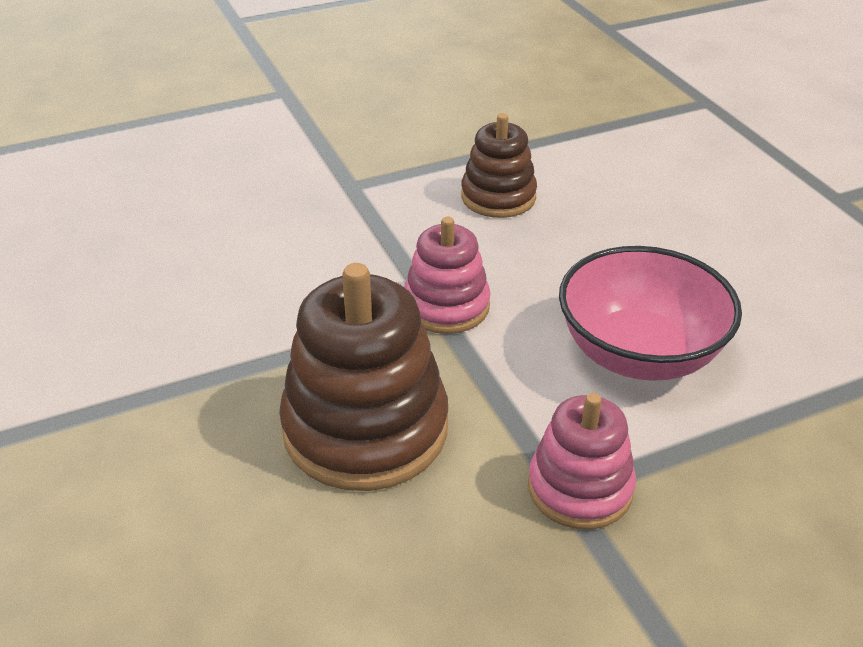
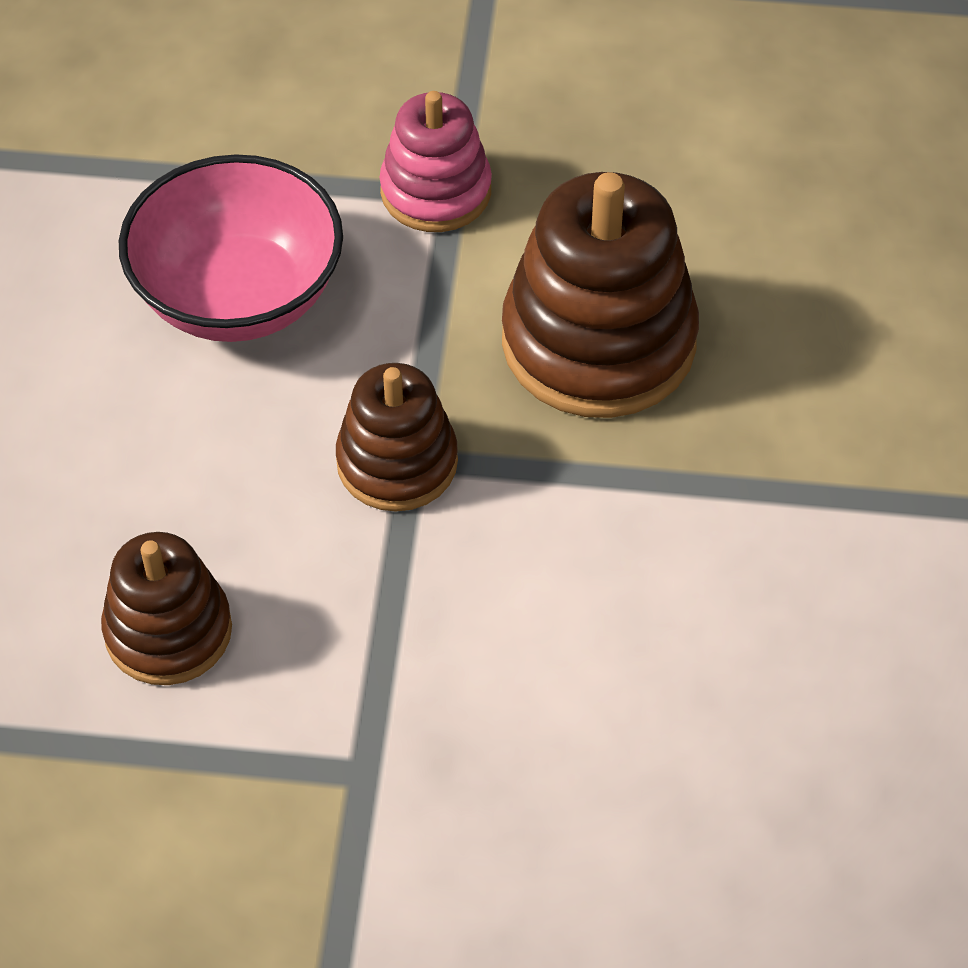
camera: 150 degrees left, 15 degrees up
(446, 306) = (397, 462): pink stacking toy -> brown stacking toy

